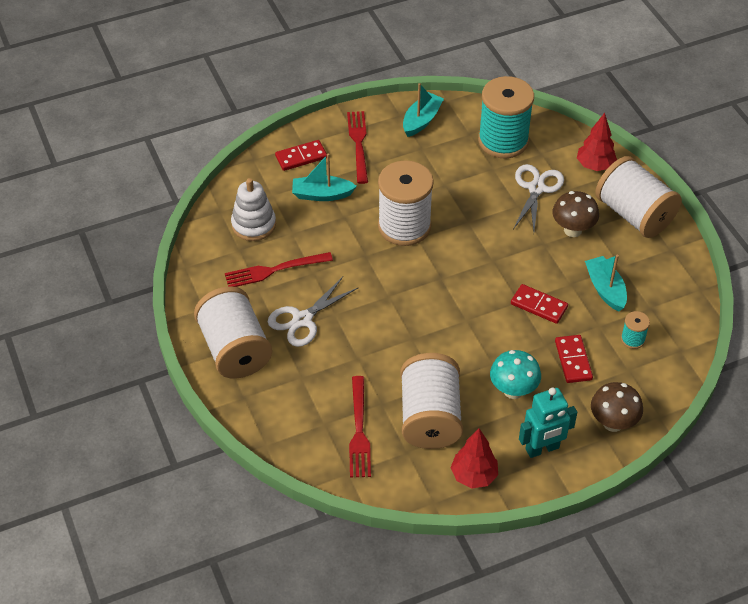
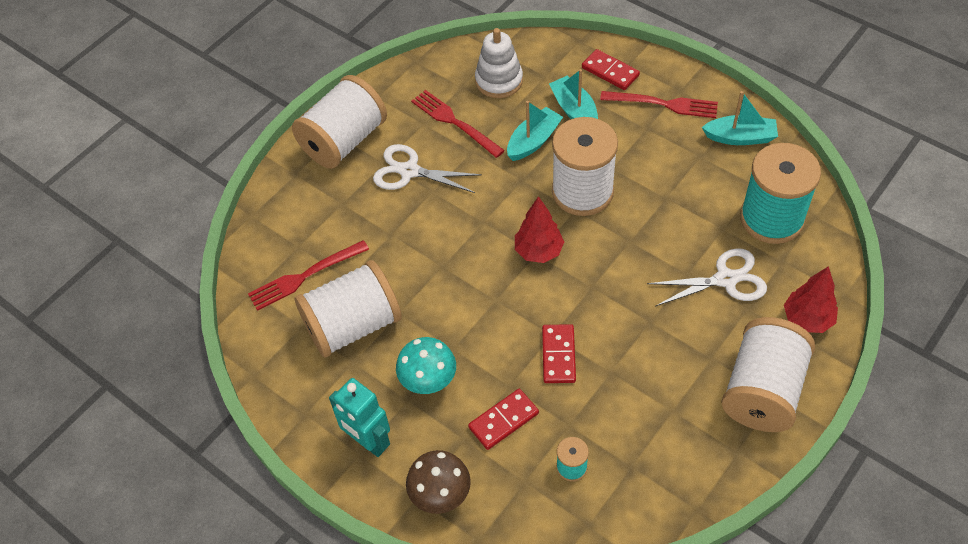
camera: 65 degrees right, 5 degrees up
(358, 143) = (664, 104): red fork -> red fork turned 45 degrees clockwise
(474, 476) = (302, 395): red tree -> red tree (539, 251)
(572, 230) = (691, 340): brown mushroom -> none
(605, 289) = (626, 408): turquoise boat -> turquoise boat (533, 141)

